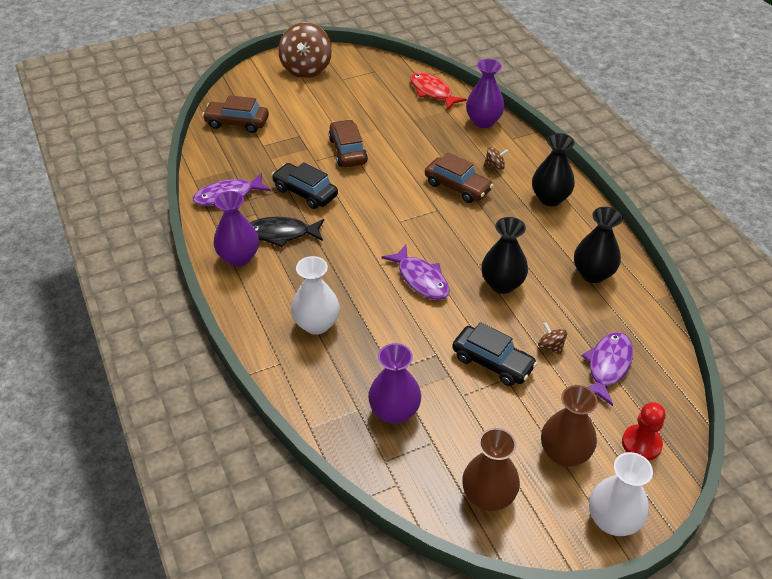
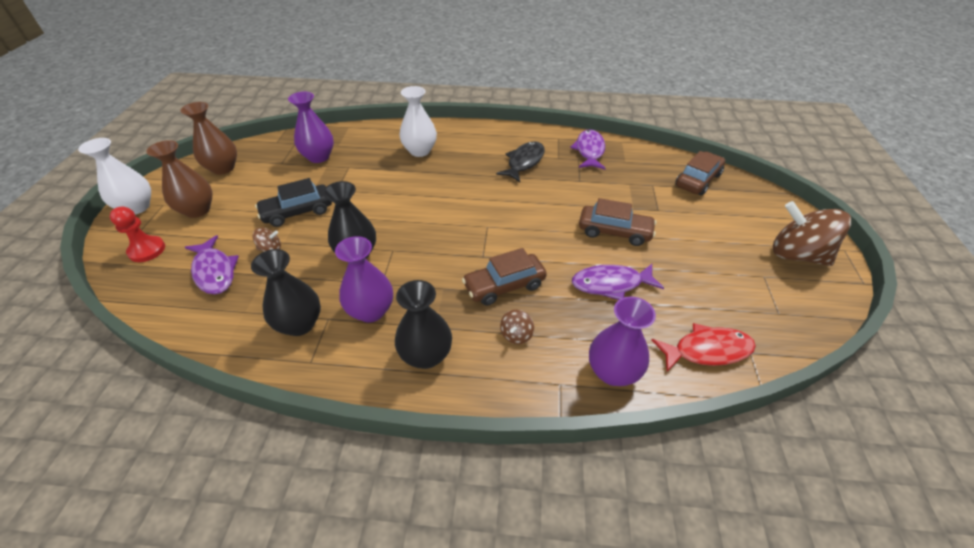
camera: 120 degrees right, 0 degrees up
(239, 257) = (514, 139): purple vase -> purple vase (371, 311)
(305, 192) = (567, 187): black car -> none
(421, 279) = (410, 211): purple fish -> purple fish (611, 284)

